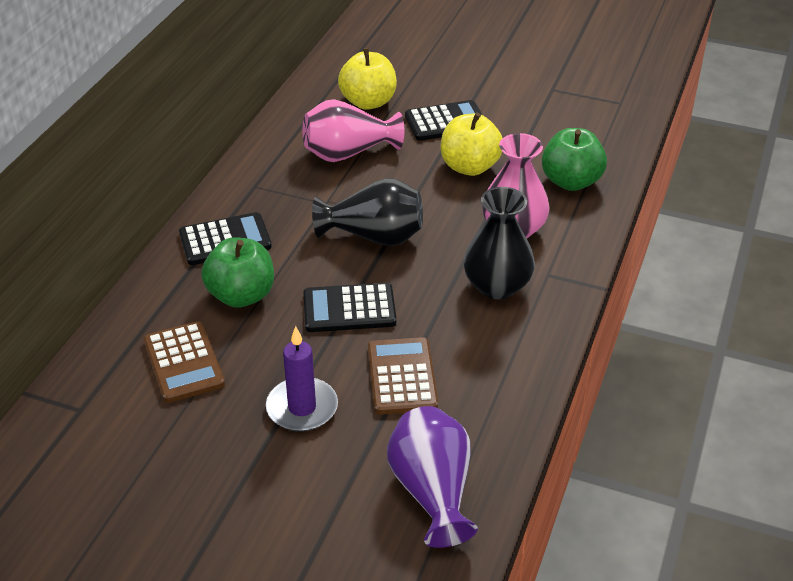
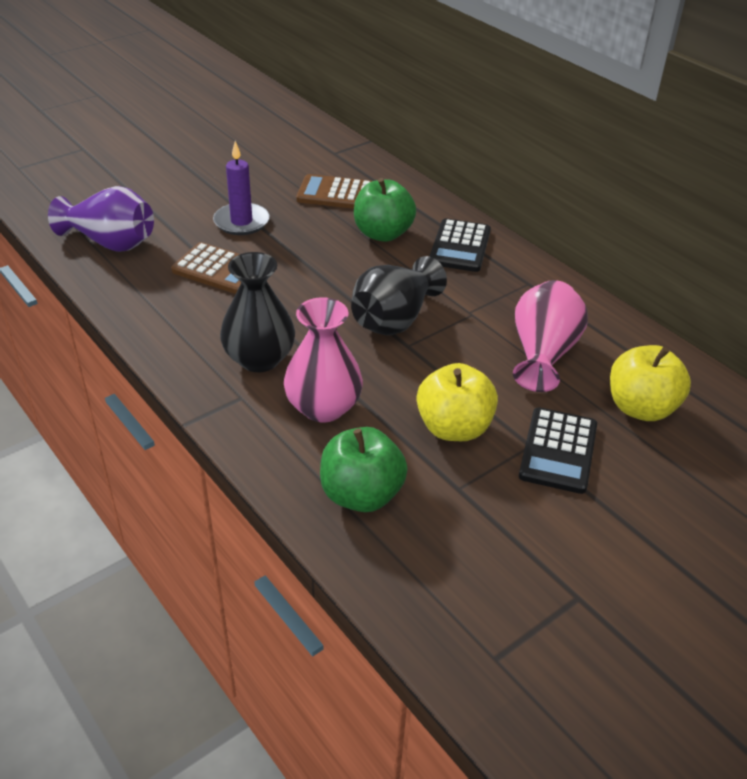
camera: 120 degrees right, 0 degrees up
(349, 309) = (316, 274): black calculator -> none

